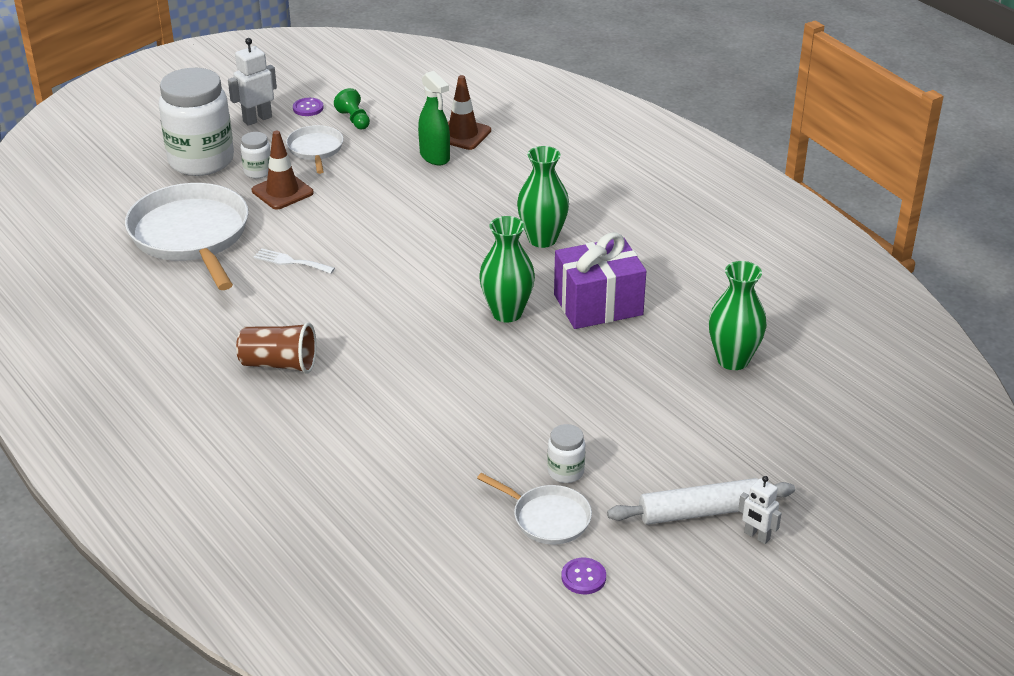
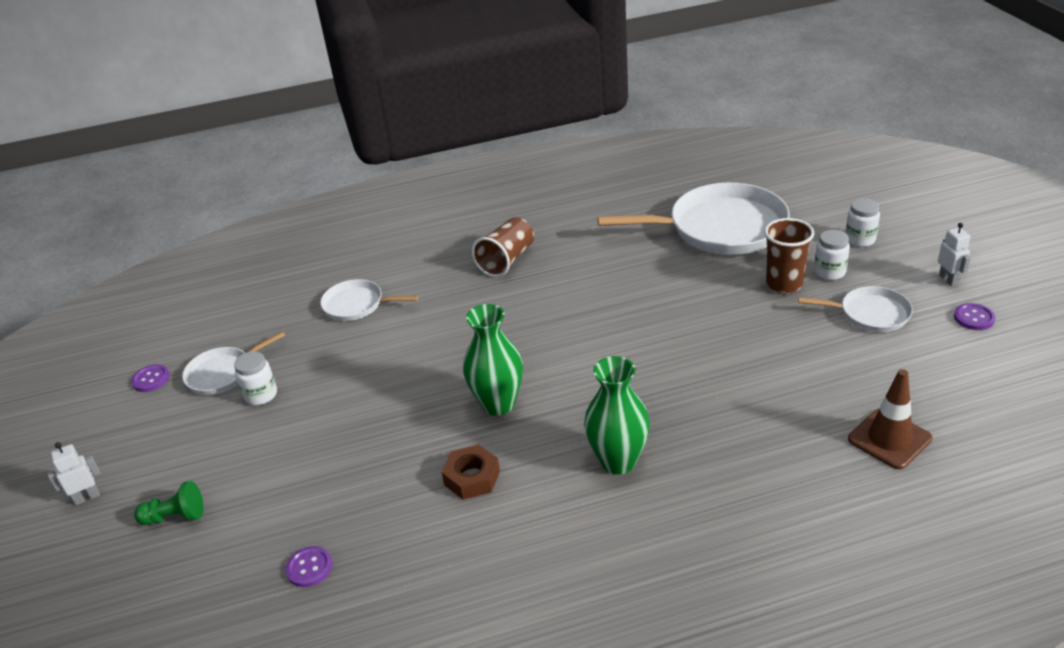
camera: 115 degrees right, 0 degrees up
(201, 161) = (860, 240): white jar -> white jar, size x0.43
(257, 119) = (948, 279): white robot -> white robot, size x0.64
(282, 192) = (784, 284): brown traffic cone -> brown cup
(291, 262) = (654, 278): white fork -> none
(354, 120) = (940, 350): green pawn -> green pawn (175, 516)
(393, 455) = (356, 305): none -> white pan
(435, 157) = (834, 404): green spray bottle -> none
(598, 305) = (472, 478): purple gift -> brown nut
(700, 512) = (145, 468): white rolling pin -> none
(733, 360) = (309, 568): green vase -> purple button

